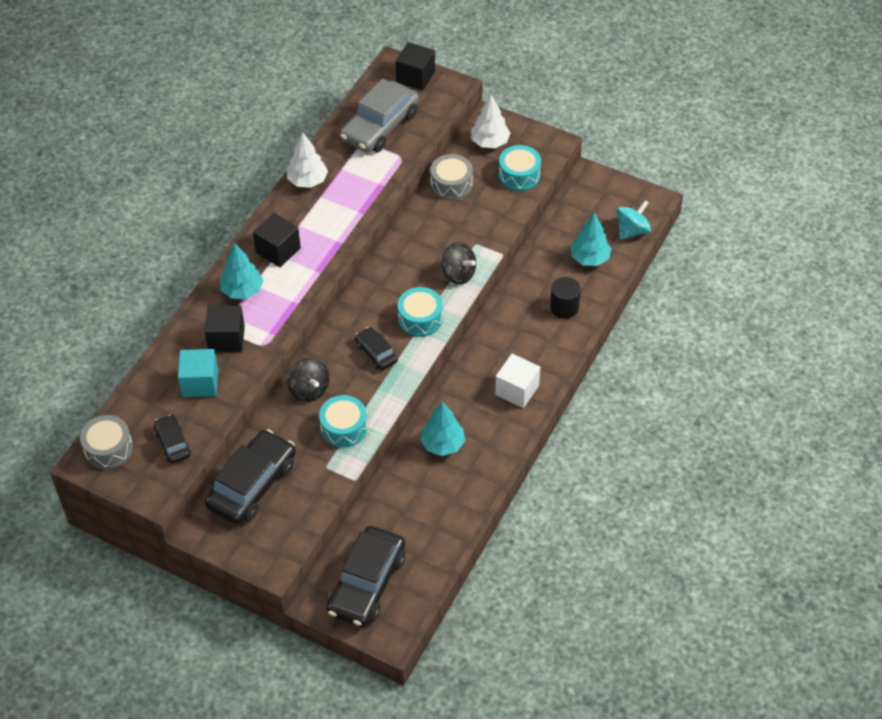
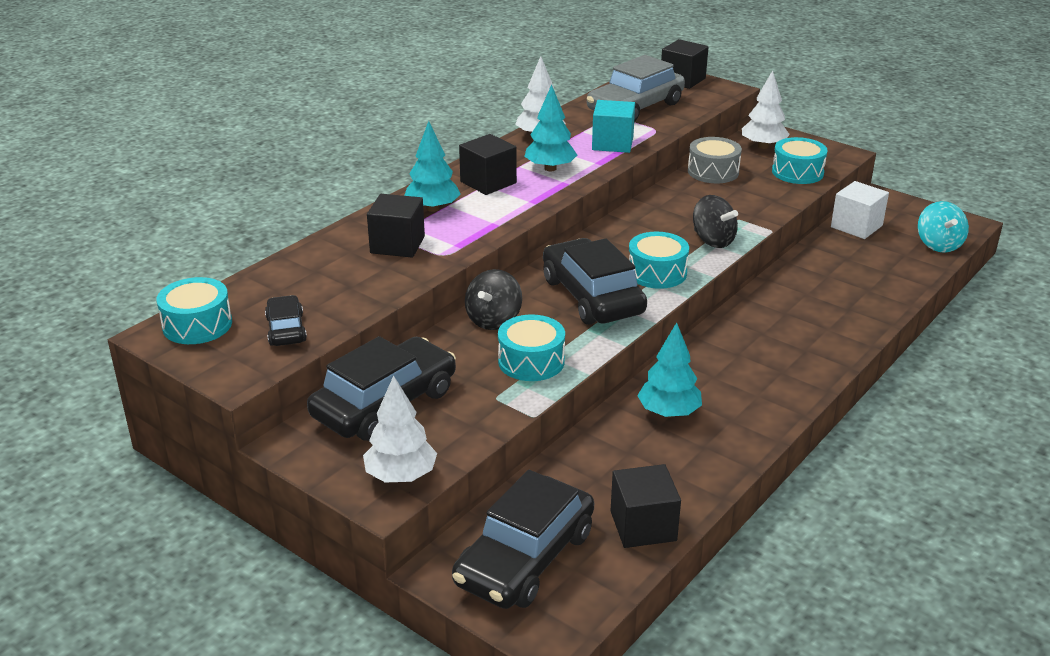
camera: 10 degrees right, 20 degrees down
(108, 449) = (197, 325): grey drum -> turquoise drum
(200, 383) = (347, 278): turquoise cube -> turquoise cube (612, 143)
(279, 546) = (401, 476): none -> white tree
(309, 390) = (494, 320): black spinning top -> black spinning top turned 45 degrees clockwise
(376, 353) = (592, 296): black car -> black car, size x1.95
(437, 546) = (643, 526): none -> black cube
(517, 390) = (780, 370): white cube -> white cube (856, 226)
(564, 307) = (849, 300): black cylinder -> none
(590, 258) = (883, 262): turquoise tree -> turquoise tree (550, 168)
(632, 231) = (938, 245): turquoise spinning top -> turquoise spinning top turned 120 degrees clockwise

